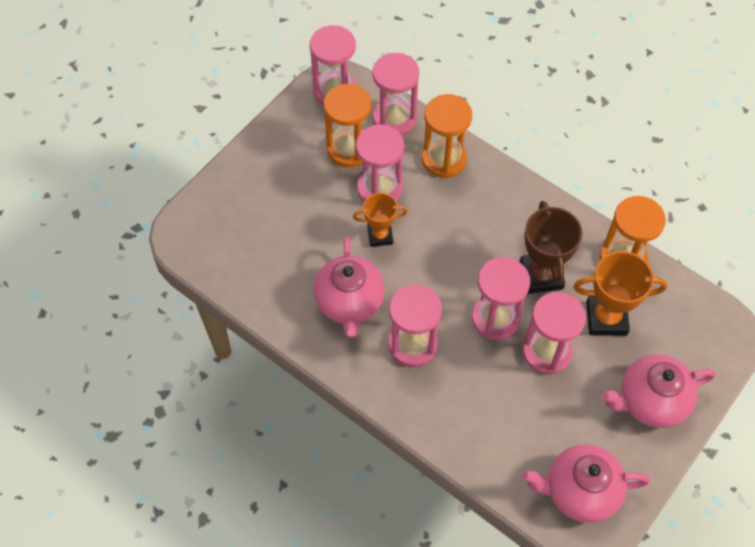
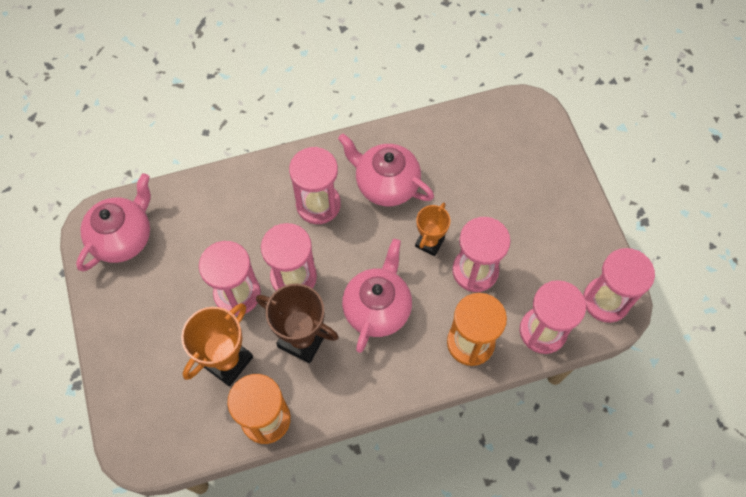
camera: 125 degrees right, 5 degrees up
(349, 149) = (533, 272): orange hourglass -> none
(650, 401) = (139, 339): pink teapot -> pink teapot (377, 308)

